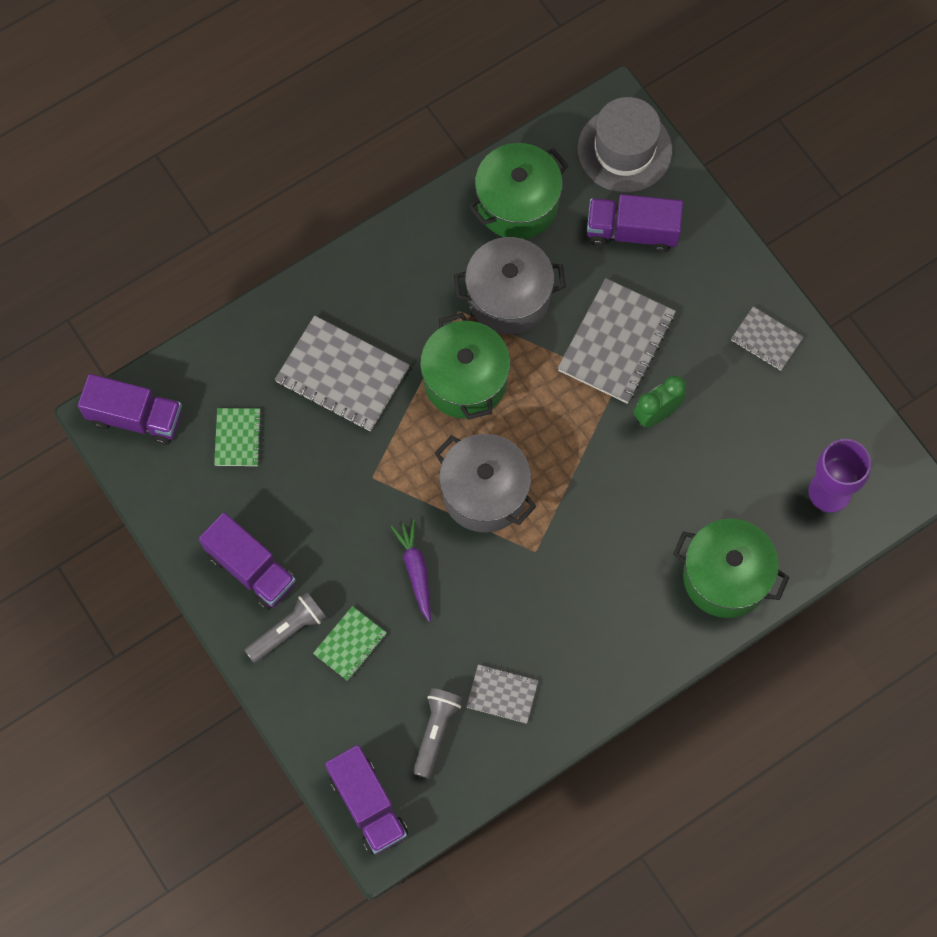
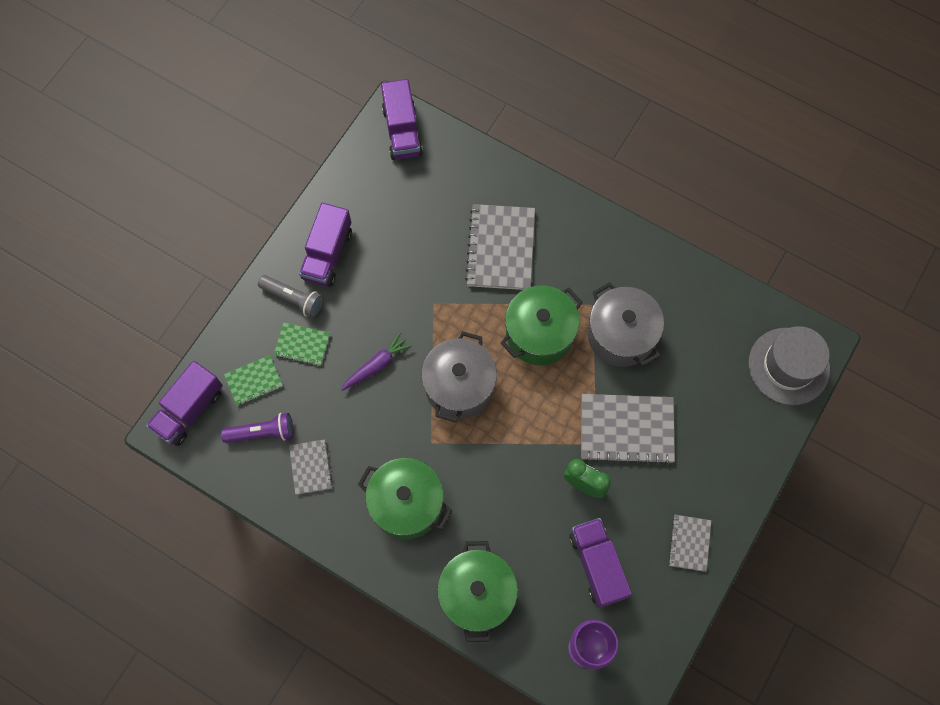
camera: 65 degrees right, 0 degrees up
(237, 438) = (419, 202): green notebook -> green notebook (254, 381)
(435, 732) = (262, 433): grey flashlight -> purple flashlight
(517, 204) = (699, 308): green pot -> green pot (406, 504)
(632, 232) = (724, 401): purple truck -> purple truck (597, 565)

